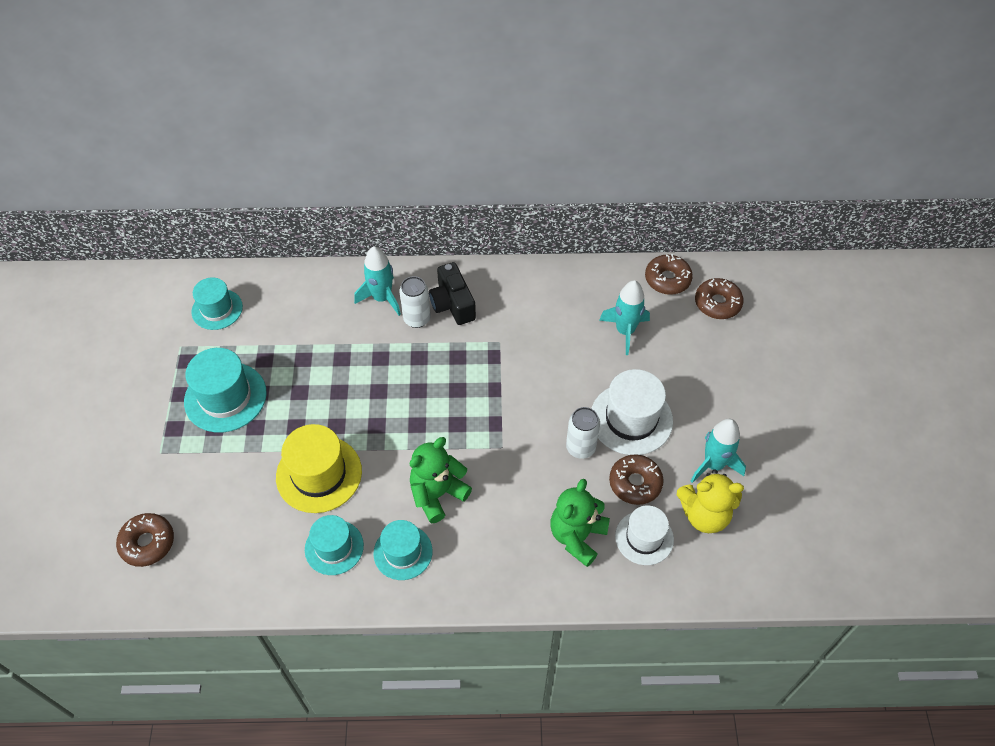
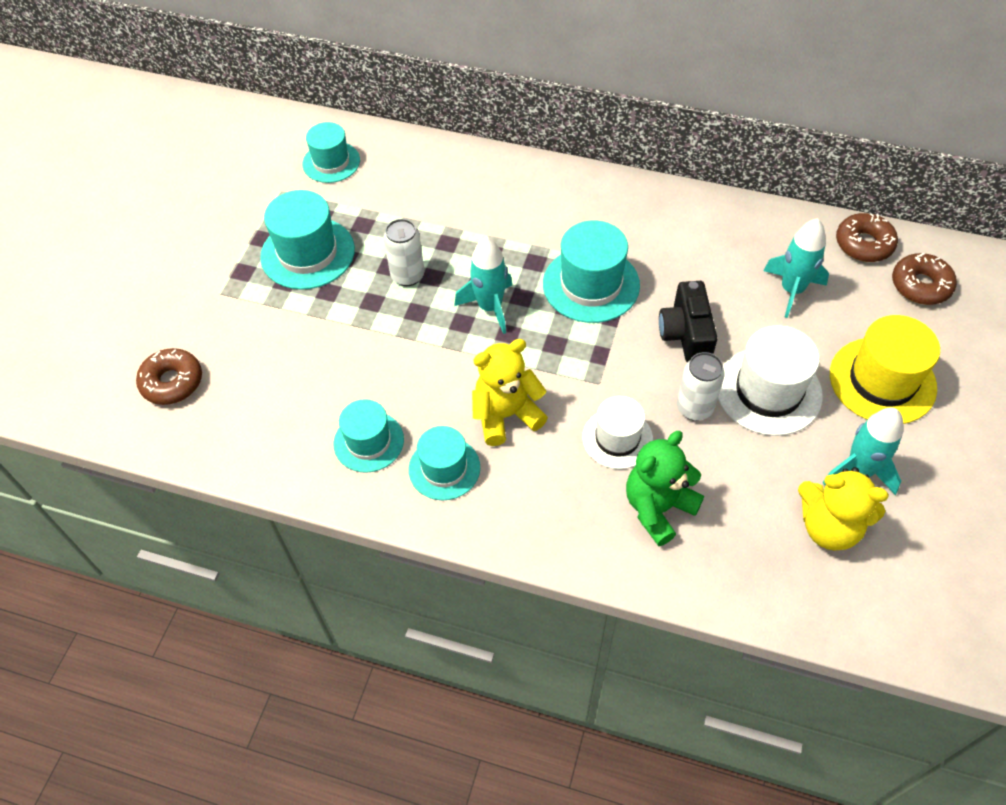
camera: 20 degrees right, 0 degrees up
(319, 474) = (379, 358): yellow hat -> yellow hat (882, 381)
(382, 298) = (514, 190): turquoise rocket -> turquoise rocket (490, 307)
(417, 319) = (546, 220): white can -> white can (407, 276)
(437, 494) = (506, 415): green teddy bear -> yellow teddy bear
(452, 304) = (593, 214): black camera -> black camera (686, 334)
(470, 365) = (591, 284): none -> turquoise hat
(635, 483) = (750, 466): brown donut -> none
(644, 538) = (742, 533): white hat -> white hat (617, 438)

